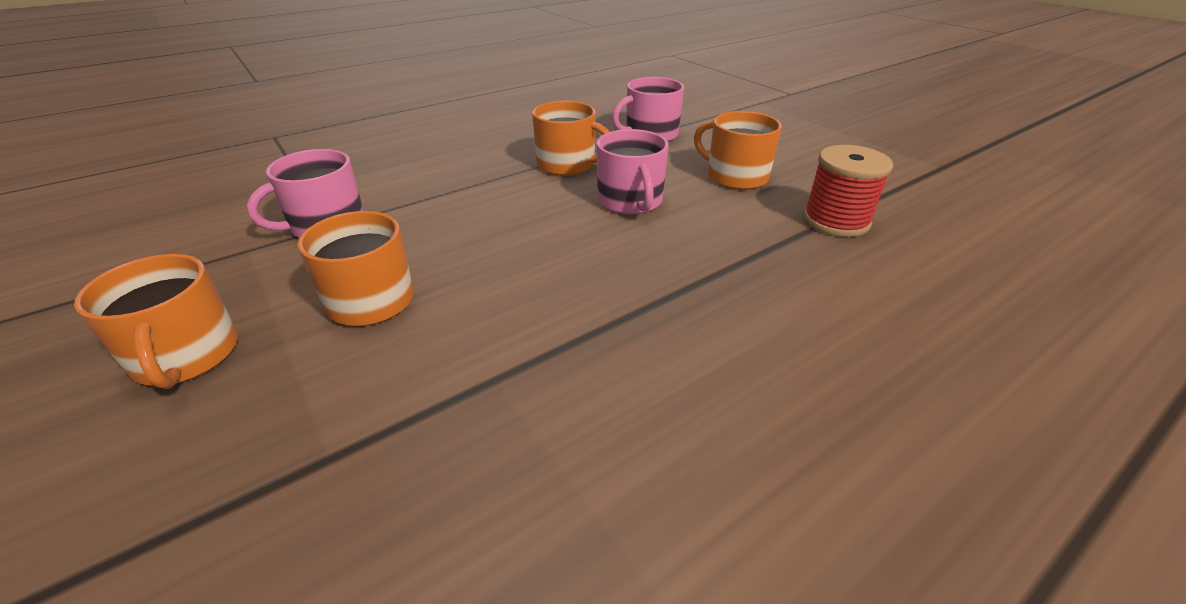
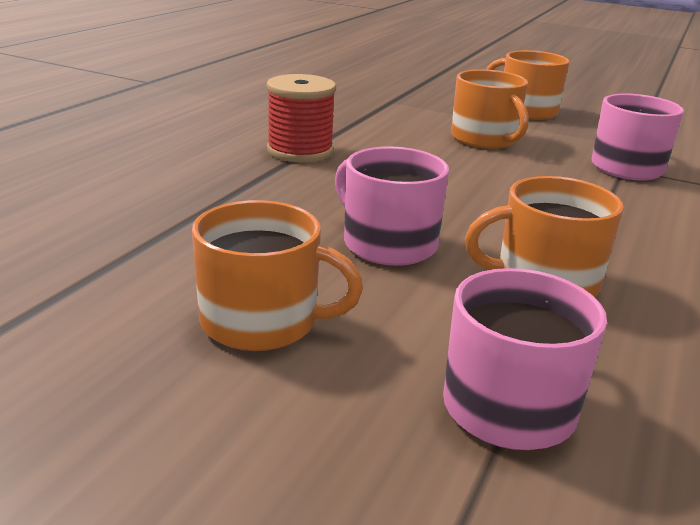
camera: 150 degrees right, 10 degrees down
(836, 221) = (90, 272): red spool -> red spool (300, 151)

